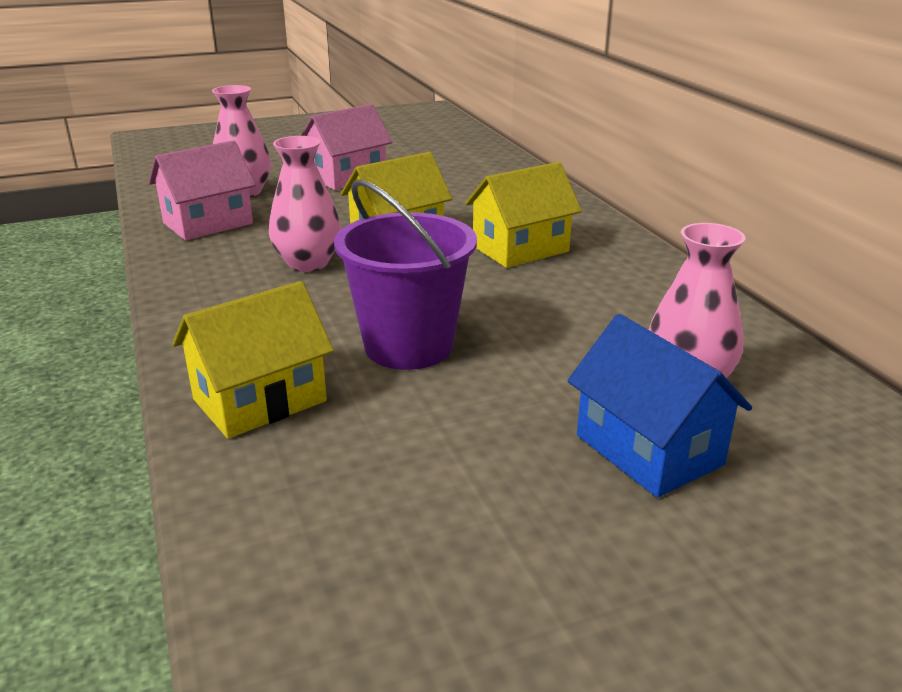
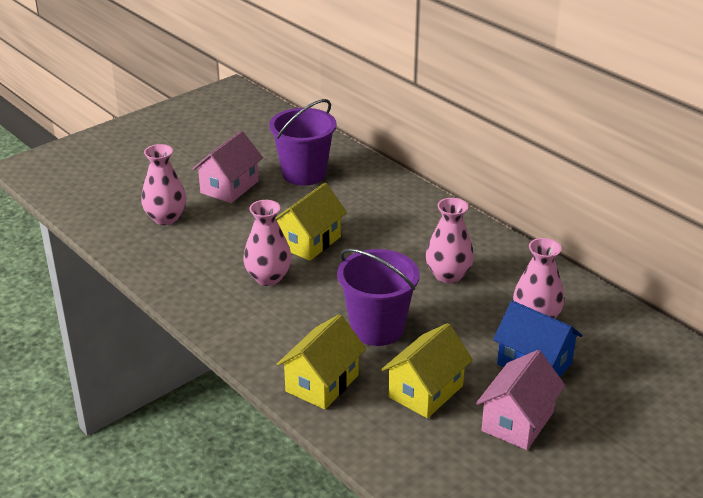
camera: 20 degrees left, 5 degrees up
(208, 223) = (168, 255): pink house -> pink house (517, 421)
(448, 178) = (304, 174): none -> purple bucket
(520, 249) = (395, 236): yellow house -> yellow house (426, 391)
(569, 302) = (448, 275): none -> pink vase

